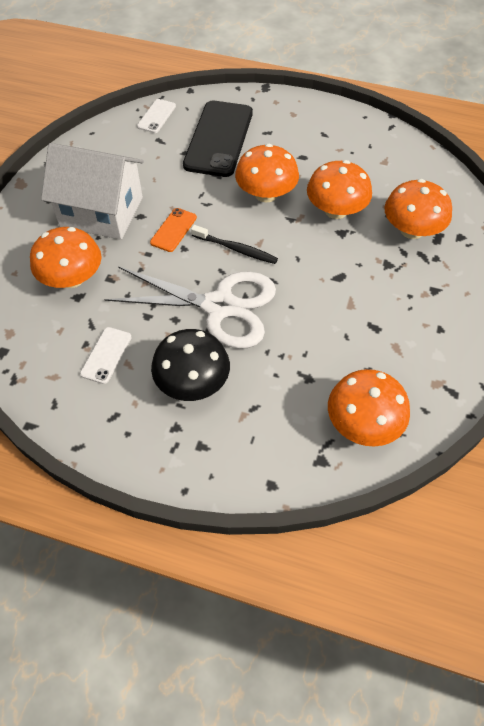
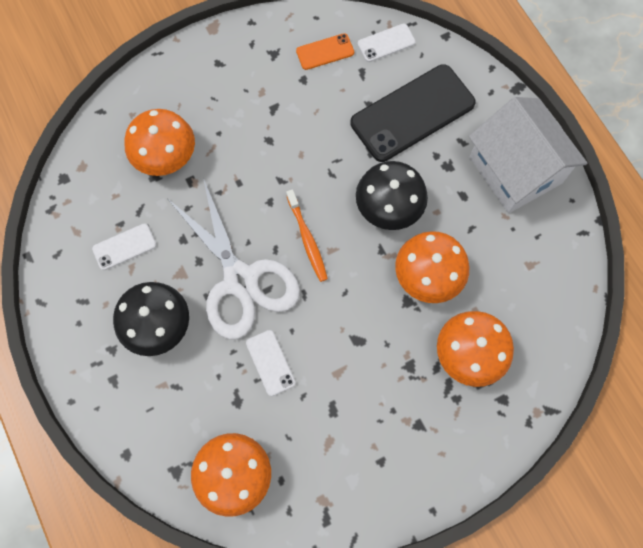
camera: 45 degrees right, 15 degrees up
(102, 212) = (244, 110): white house -> white house (515, 170)
(173, 230) = (280, 177): orange phone -> orange phone (325, 52)
(236, 249) = (307, 239): black toothbrush -> orange toothbrush
(266, 194) = (389, 207): orange mushroom -> black mushroom
(300, 336) = (270, 363): none -> white phone

